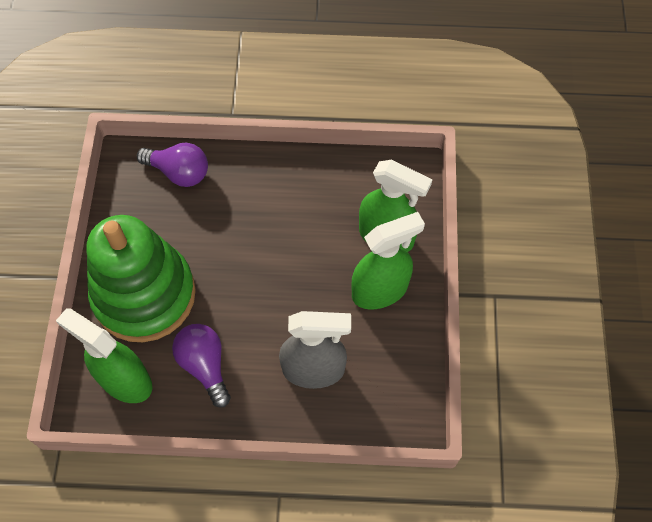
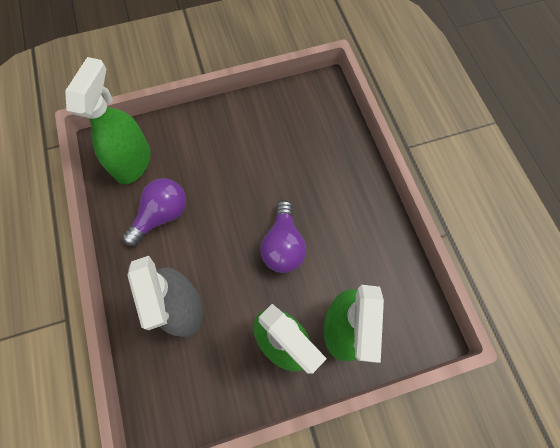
camera: 70 degrees right, 5 degrees up
(144, 295) = (209, 147): green stacking toy -> none
(179, 172) = (329, 128): purple light bulb -> purple light bulb (283, 245)

